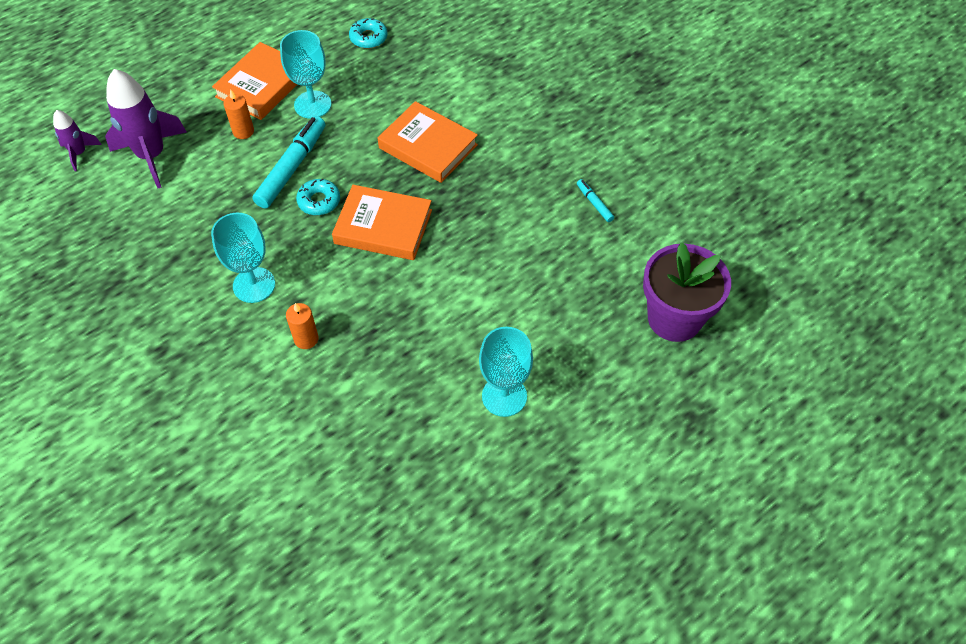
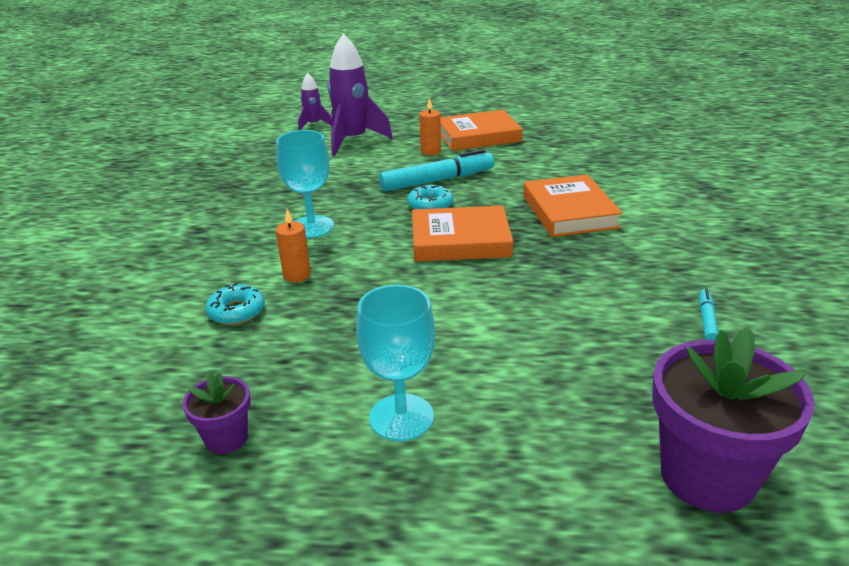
camera: 45 degrees right, 25 degrees down
(312, 105) = (502, 157): turquoise goblet -> none
(368, 38) = (598, 140): turquoise donut -> turquoise donut (237, 311)
(383, 227) = (460, 240): orange book -> orange book turned 60 degrees counterclockwise
(427, 485) = (226, 438): none -> purple flower pot

